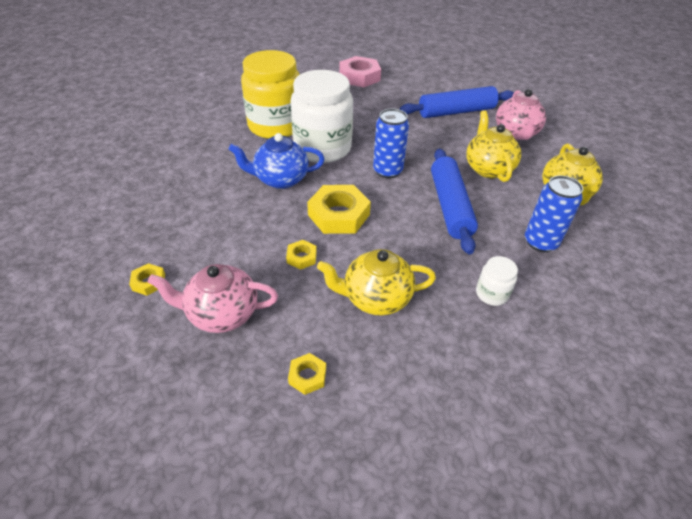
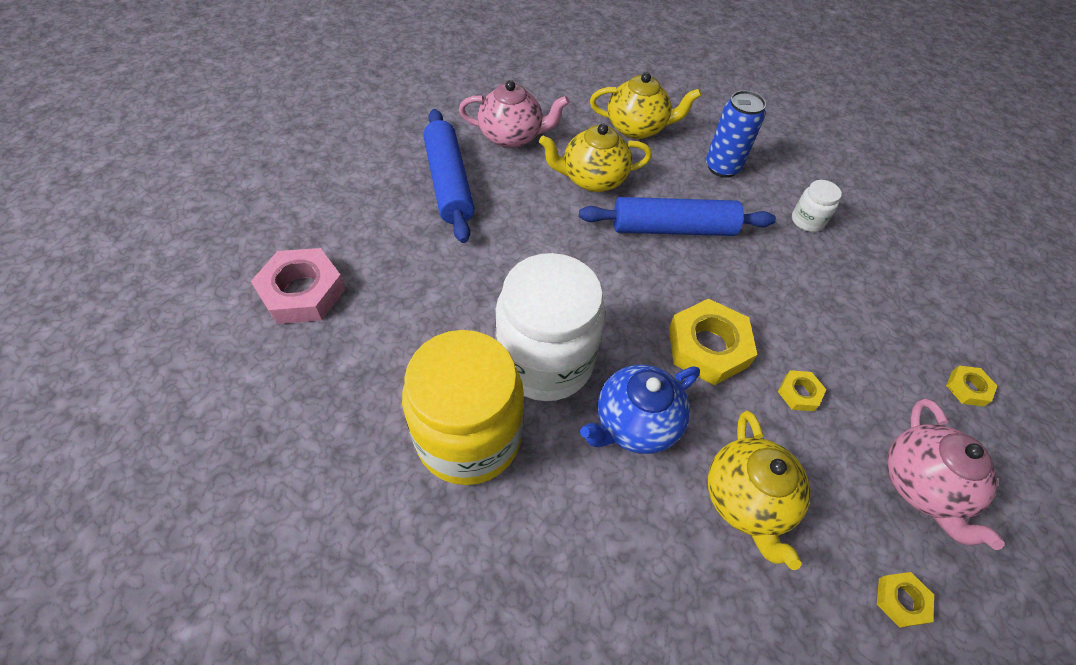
camera: 90 degrees left, 10 degrees up
(280, 179) = (634, 423): blue teapot -> blue teapot turned 60 degrees clockwise
(375, 298) = (844, 319): yellow teapot -> yellow teapot (746, 500)
(387, 171) = (603, 282): blue can -> none

